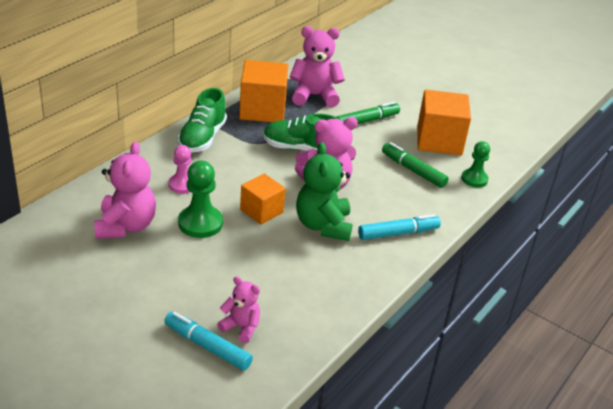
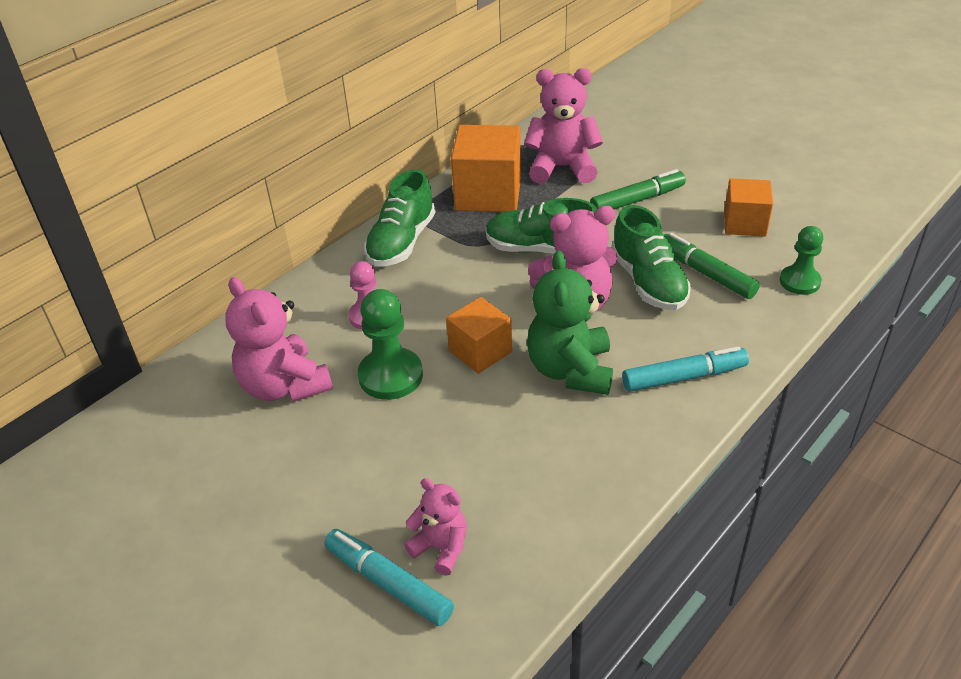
camera: 10 degrees right, 5 degrees up
(126, 226) = (284, 386): pink teddy bear -> pink teddy bear turned 135 degrees clockwise
(374, 173) = (648, 282): none -> green shoe
(439, 140) = (744, 223): orange cube -> orange cube, size x0.62

